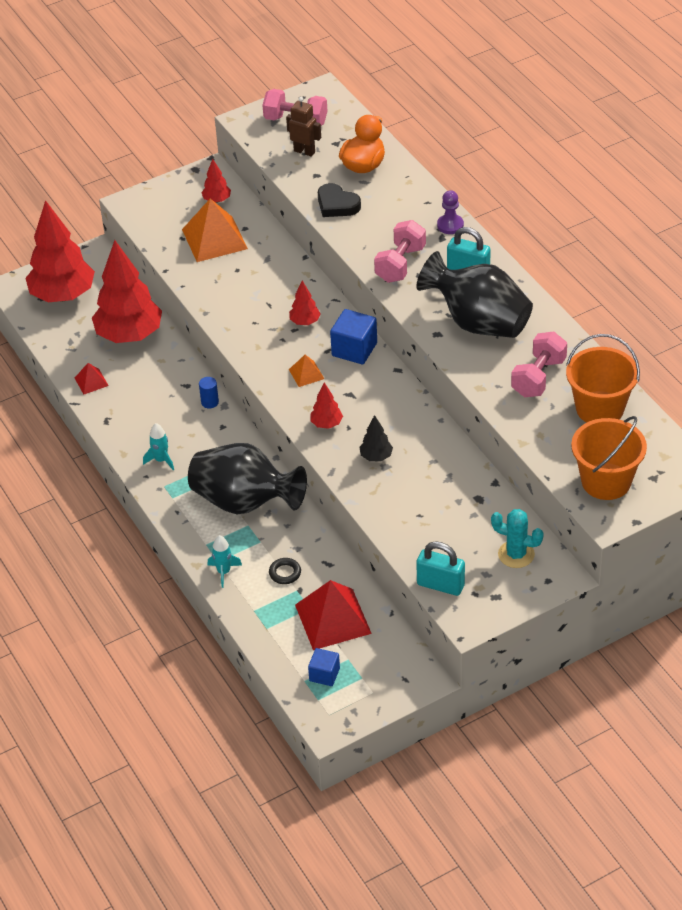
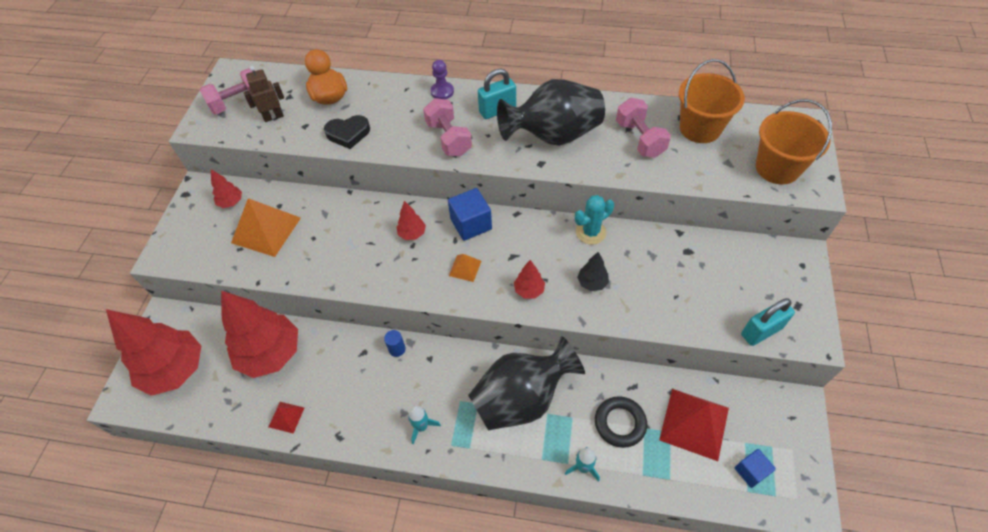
camera: 50 degrees left, 10 degrees up
(285, 573) = (620, 423): black ring -> black ring, size x1.66
(516, 554) = (762, 266): turquoise cactus -> turquoise cactus (591, 232)

